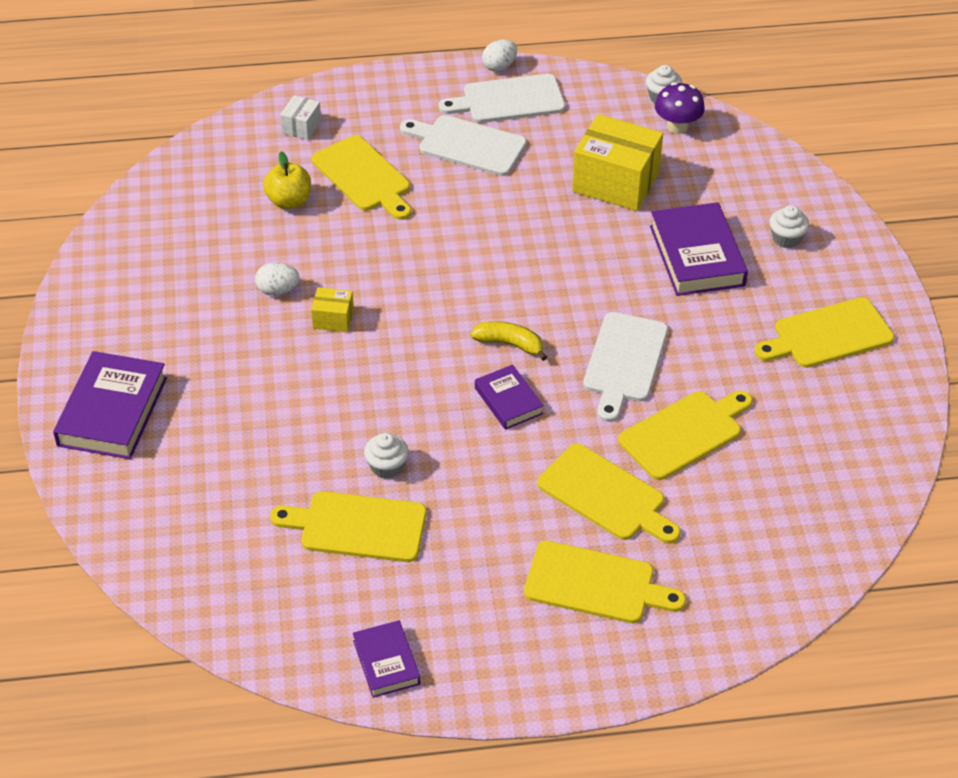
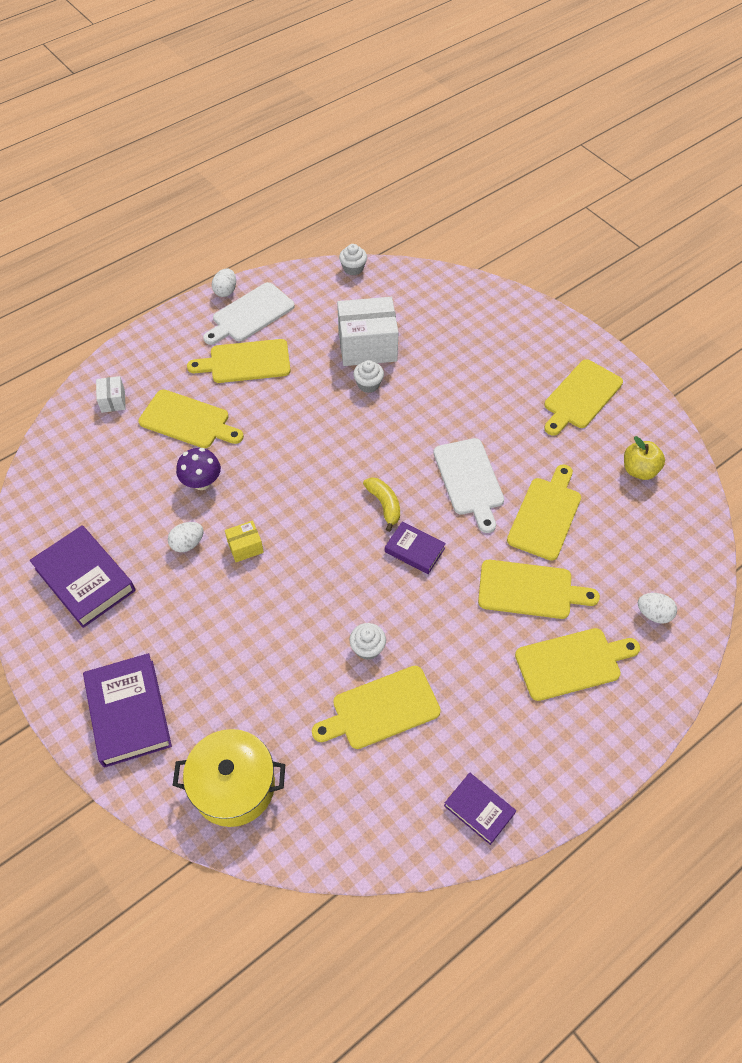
camera: 30 degrees left, 10 degrees up
(163, 521) = (234, 786): none -> yellow pot
(289, 201) = (145, 466): yellow apple -> yellow apple (639, 470)
(467, 145) = (246, 362): white cutting board -> yellow cutting board
(510, 344) = (384, 505): yellow banana -> yellow banana turned 75 degrees clockwise
(615, 182) = (367, 346): yellow box -> white box
(677, 126) = (378, 286): purple mushroom -> purple mushroom (202, 482)
(697, 256) = (459, 377): purple book -> purple book (85, 579)
(729, 583) = (653, 614): none -> white egg
(786, 238) = (505, 338): white cupcake -> white cupcake (368, 384)

